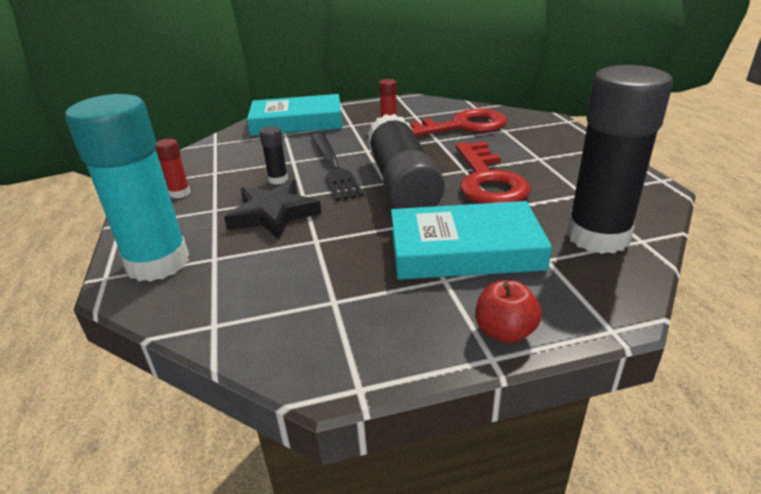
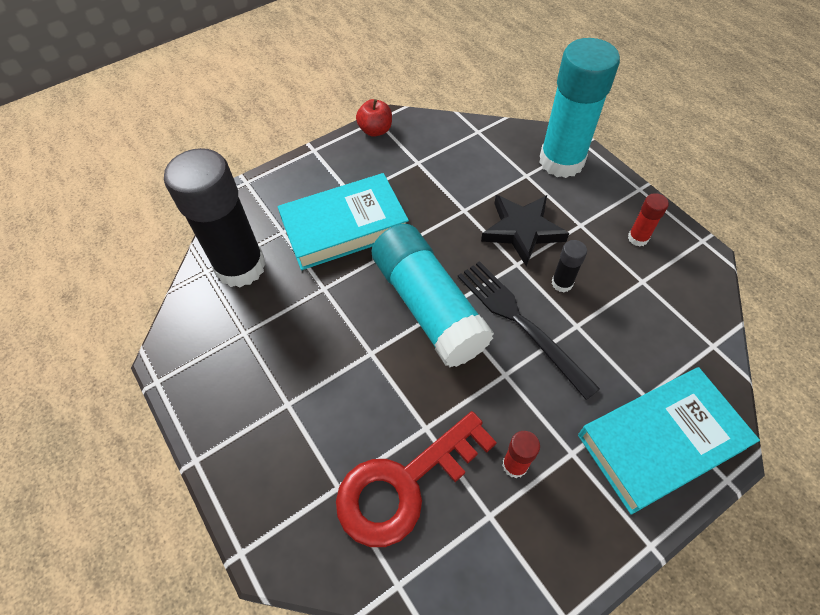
camera: 160 degrees right, 25 degrees up
(402, 184) = (428, 306): black glue stick -> turquoise glue stick
(488, 181) = (341, 334): red key -> none
(504, 332) = (308, 166): red apple -> red apple (375, 130)

